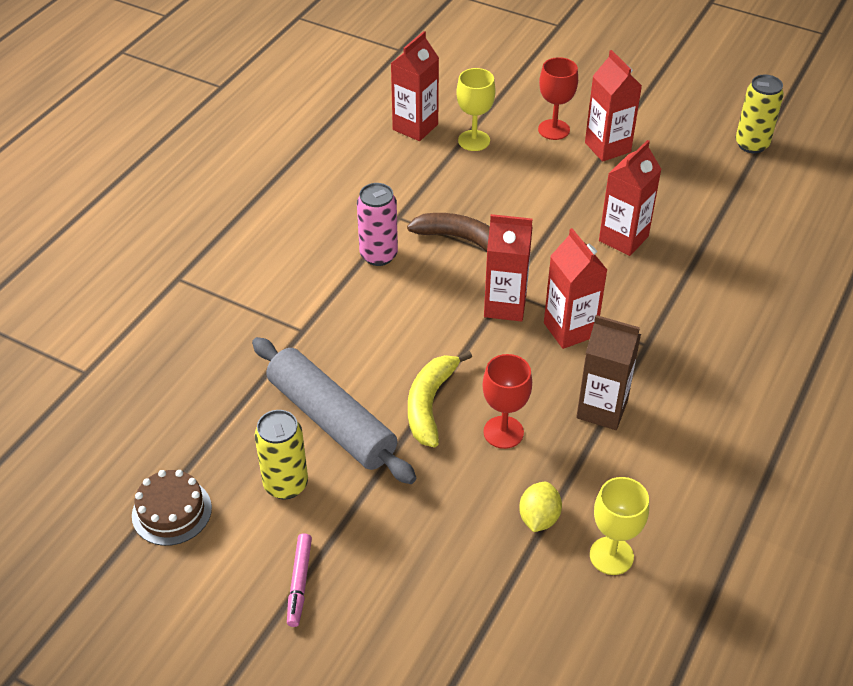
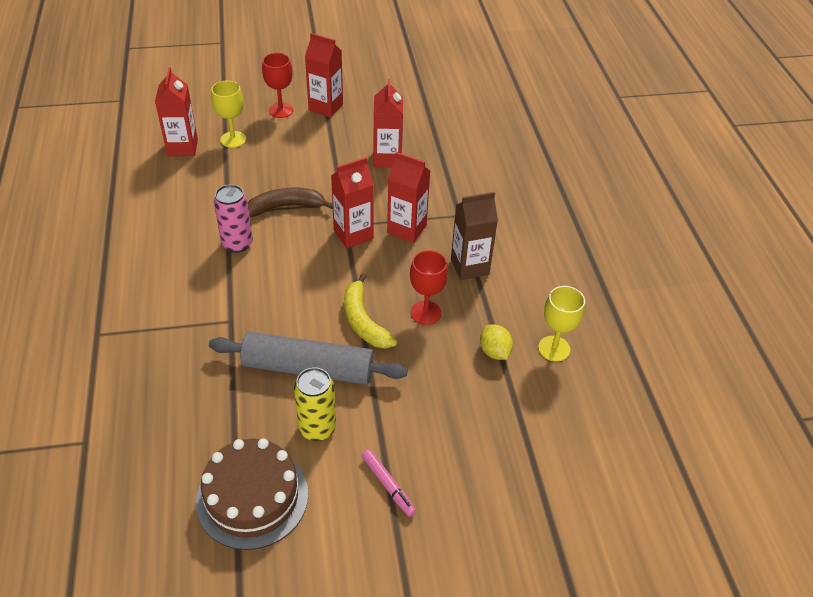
camera: 40 degrees left, 0 degrees up
(172, 511) = (252, 497): brown cake -> brown cake, size x1.61
(751, 144) = (409, 70): yellow can -> none

